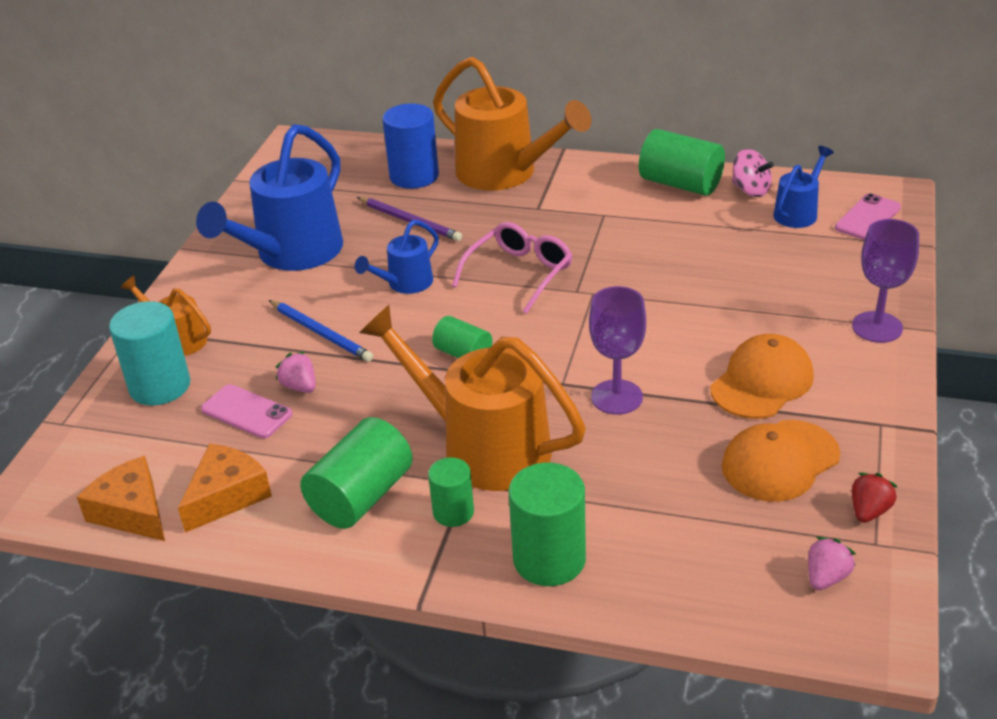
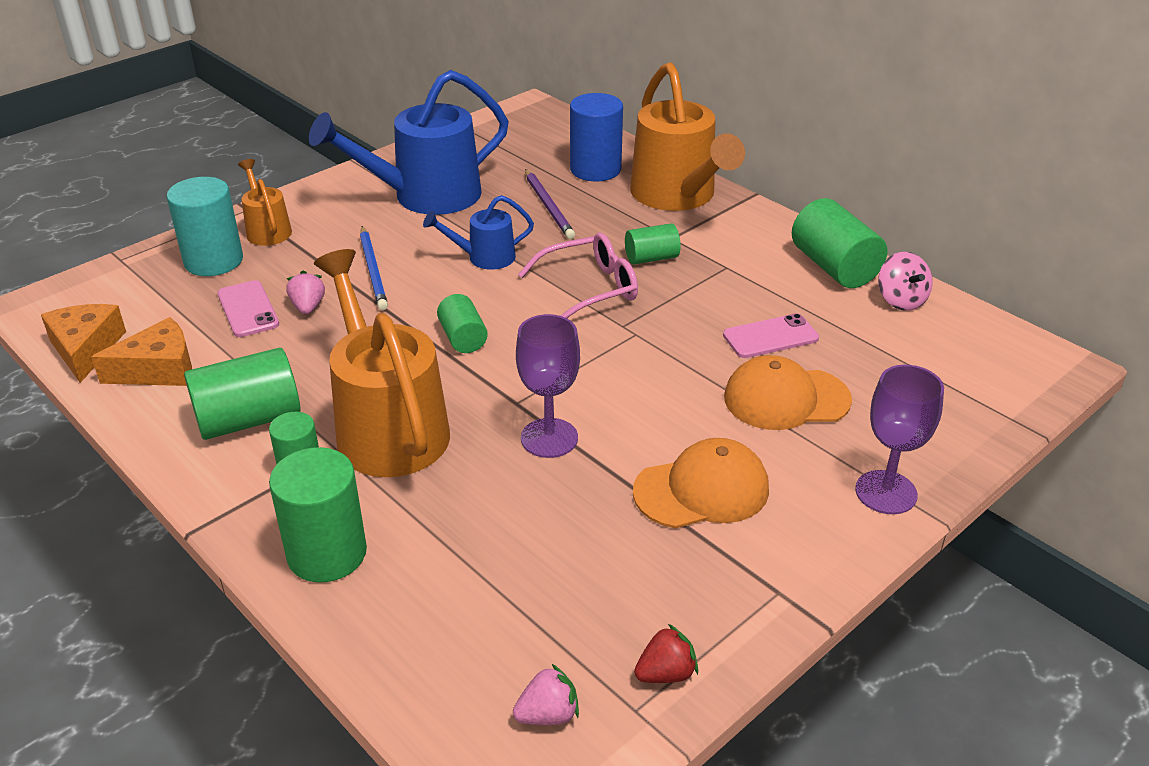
camera: 30 degrees right, 0 degrees up
(540, 230) = (651, 258): none -> green cylinder
(780, 461) = (632, 575): orange cap -> orange cap (786, 399)
(798, 212) = (929, 342): blue watering can -> none
(867, 218) = (1001, 377): pink phone -> pink phone (770, 337)

